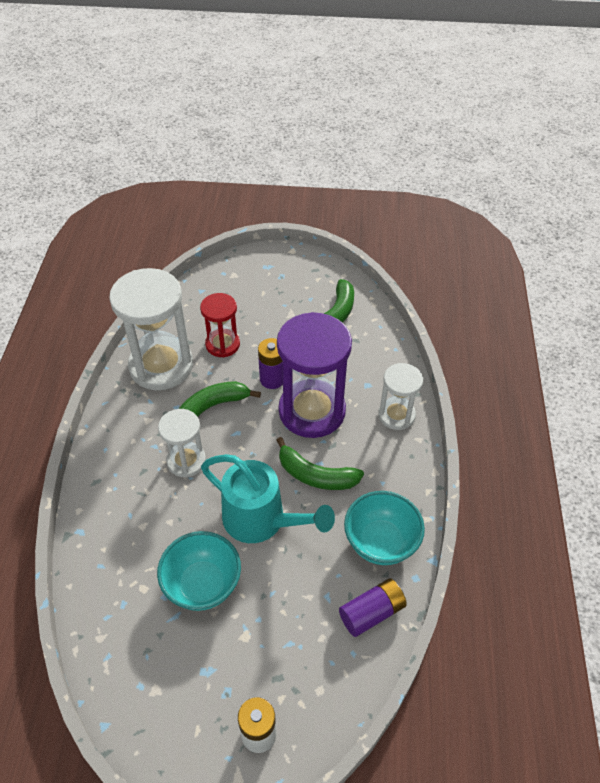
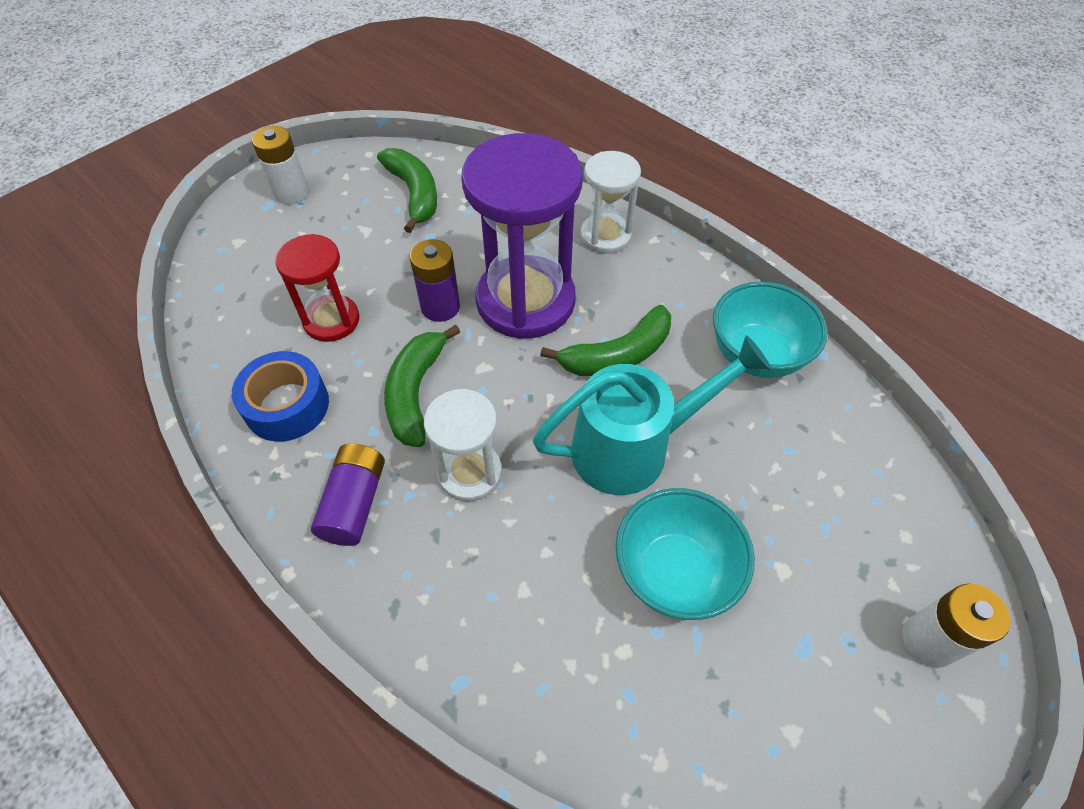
camera: 50 degrees left, 5 degrees up
(161, 366) = (287, 405): white hourglass -> blue tape
(284, 268) = (291, 193): none -> white battery
(371, 612) = (839, 421): purple battery -> purple battery (354, 503)

